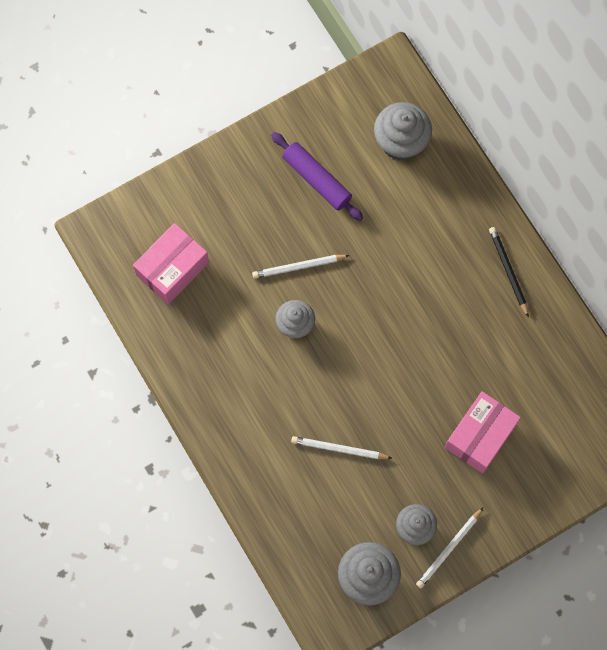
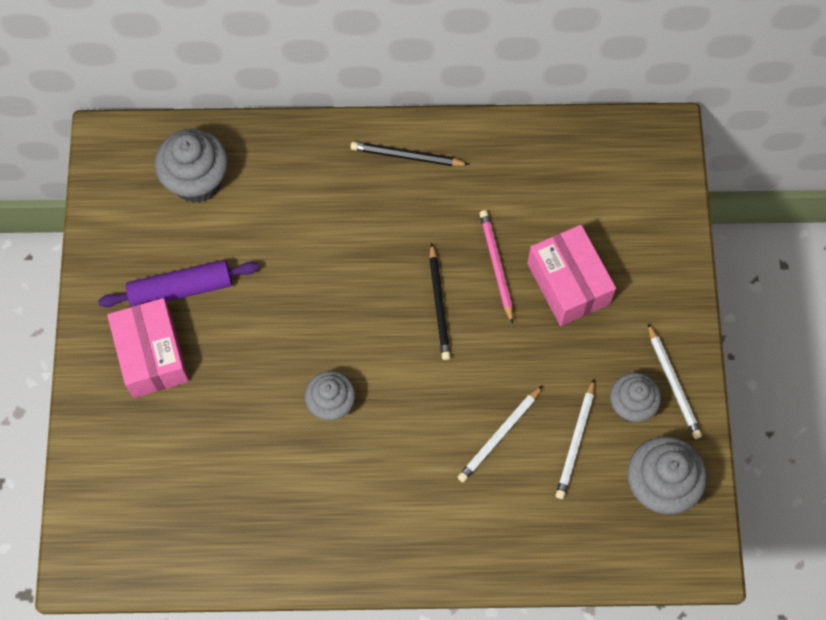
camera: 60 degrees left, 5 degrees down
(172, 269) = (181, 502): pink box -> pink box (152, 355)
(298, 267) = (267, 363): white pencil -> white pencil (575, 441)
(410, 355) = (439, 304): none -> black pencil
(463, 379) = (496, 265): none -> pink pencil

